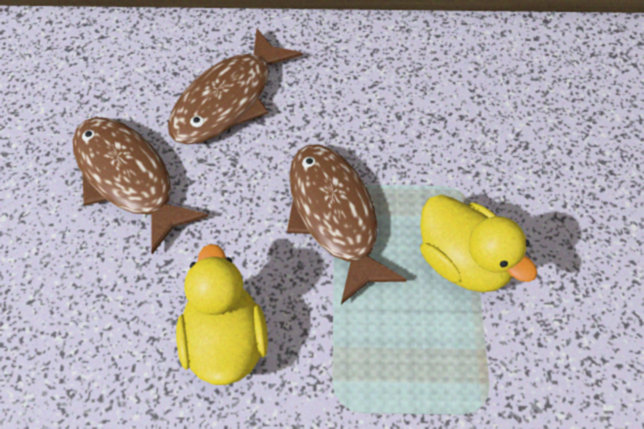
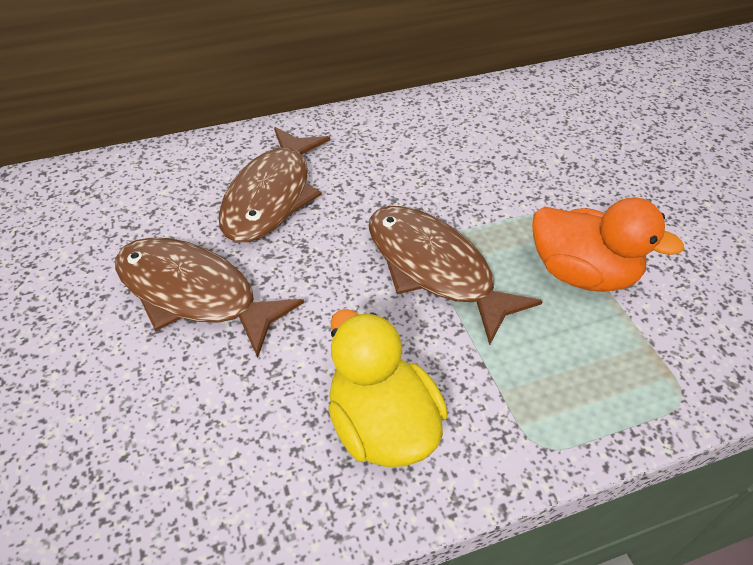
camera: 20 degrees left, 10 degrees down
(464, 262) = (582, 274): yellow duck -> orange duck

